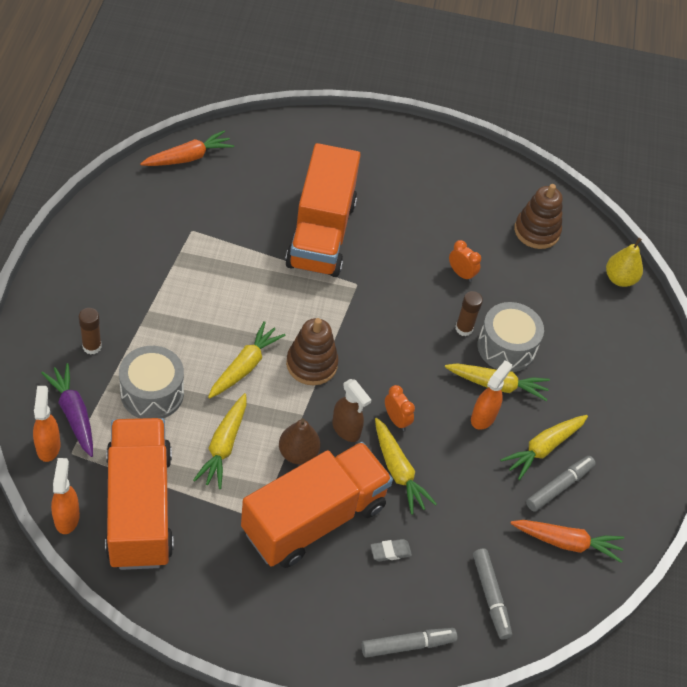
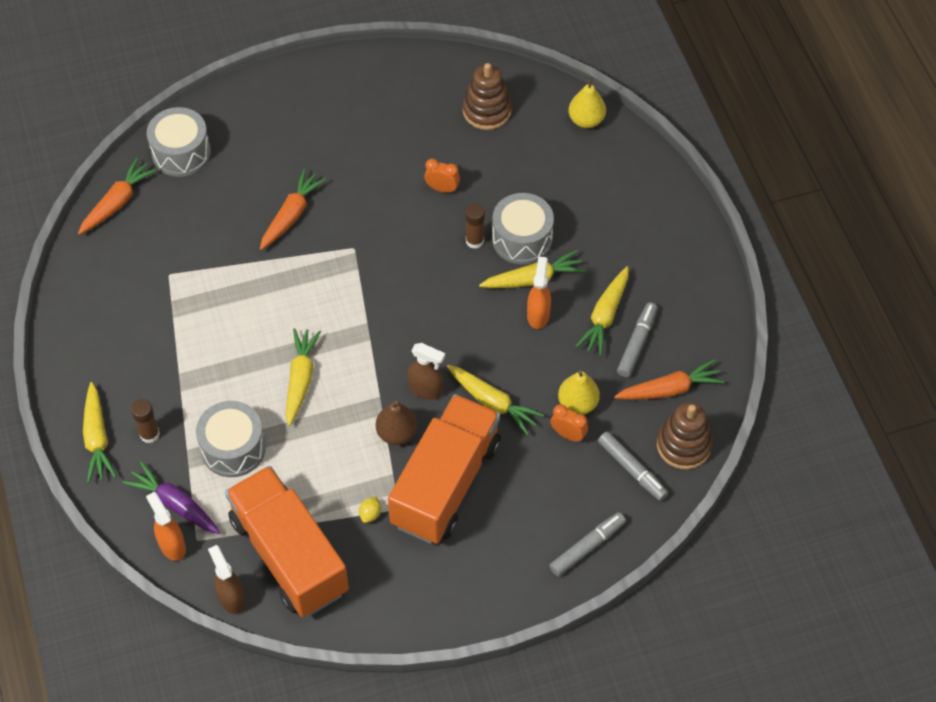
camera: 20 degrees left, 5 degrees up
(67, 517) = (231, 598): orange spray bottle -> brown spray bottle
(224, 445) = (327, 461): yellow carrot -> yellow carrot (97, 438)
(231, 510) = (370, 514): none -> yellow lemon
(263, 145) = (181, 153): none -> grey drum
(311, 364) = (359, 346): brown stacking toy -> brown stacking toy (683, 445)
(321, 234) = (291, 215): orange truck -> orange carrot
(390, 552) = (527, 477): grey eraser -> none
(396, 420) = (464, 357): orange clock -> orange clock (568, 434)
(474, 511) = (577, 403): none -> yellow pear

